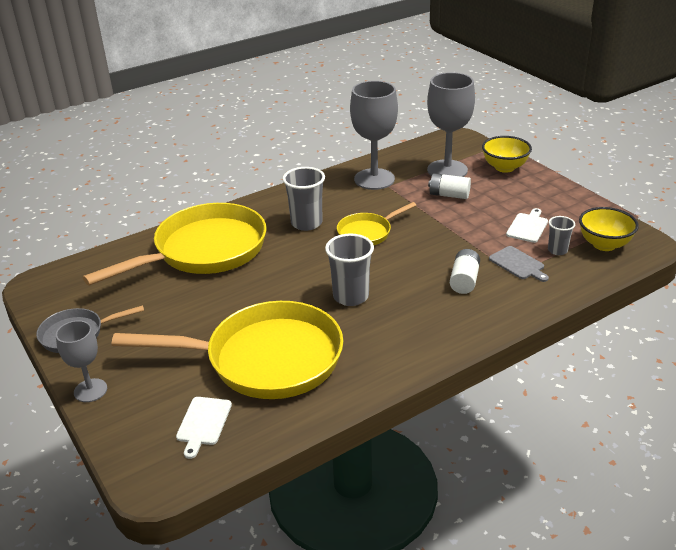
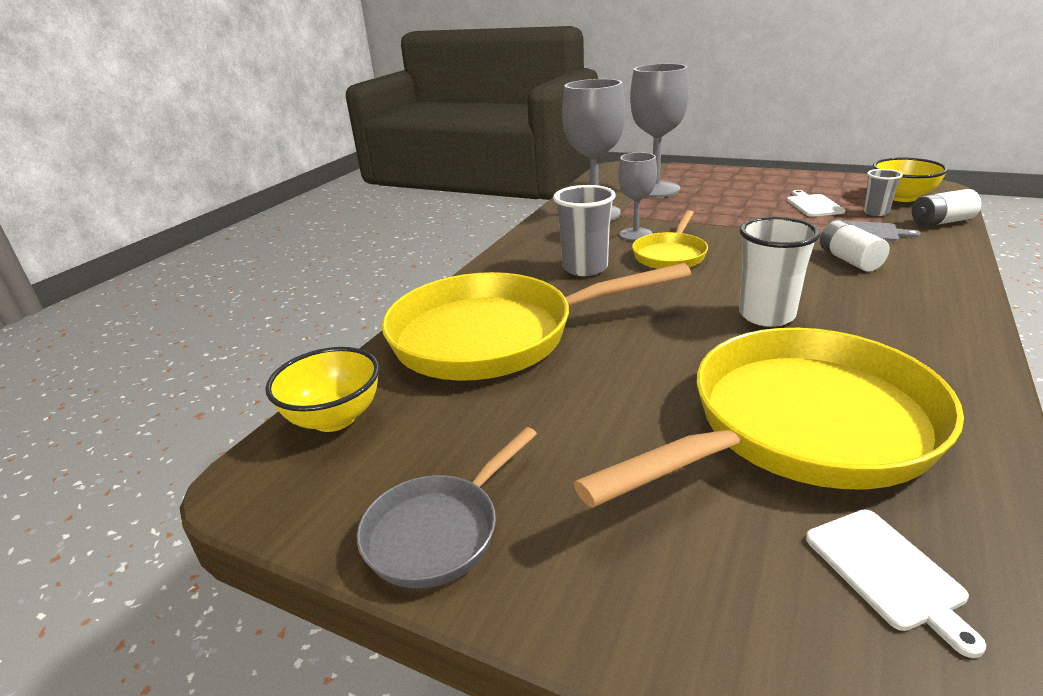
camera: 30 degrees left, 5 degrees down
(90, 390) = (604, 624): grey goblet -> grey goblet (635, 234)
(204, 251) = (495, 336): yellow pan -> yellow pan turned 120 degrees counterclockwise
(351, 296) = (766, 315): grey cup -> white cup
(449, 195) = (693, 205): white battery -> white battery (941, 222)
(504, 167) = (704, 175): yellow bowl -> yellow bowl (334, 418)

